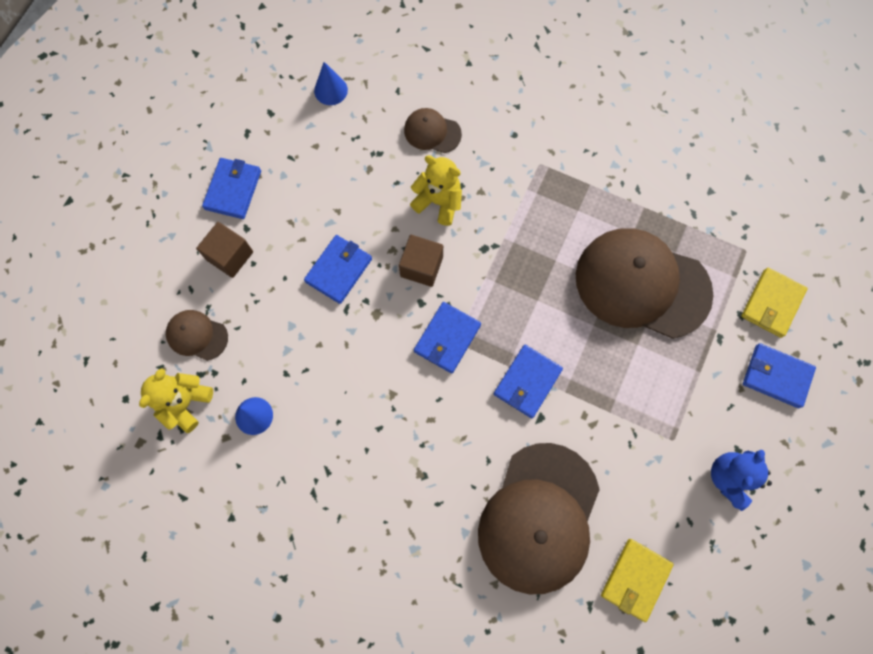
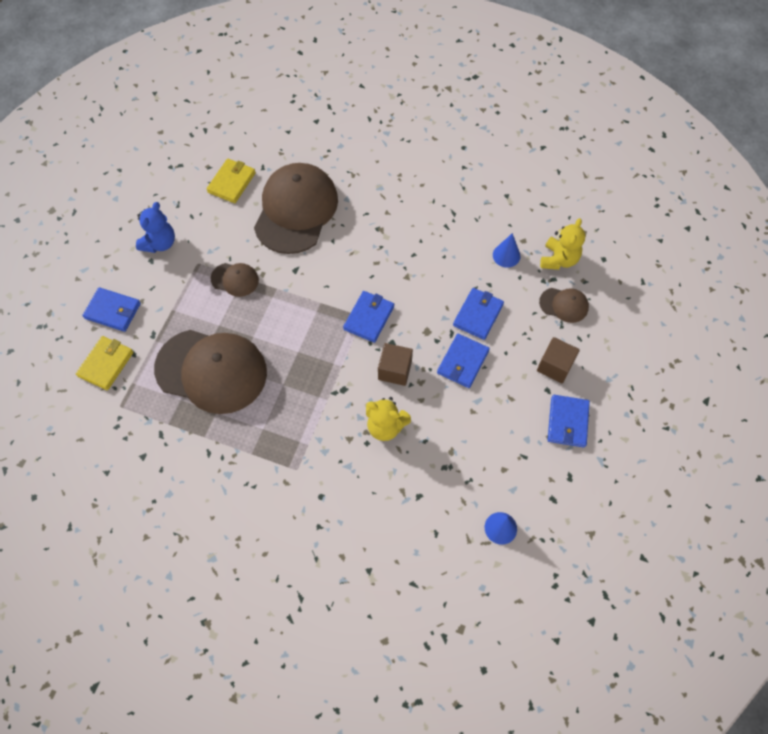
camera: 175 degrees right, 10 degrees down
(432, 132) = (398, 492): brown cap -> brown cap (235, 279)
(527, 382) = (305, 292): blue wallet -> blue wallet (478, 315)

